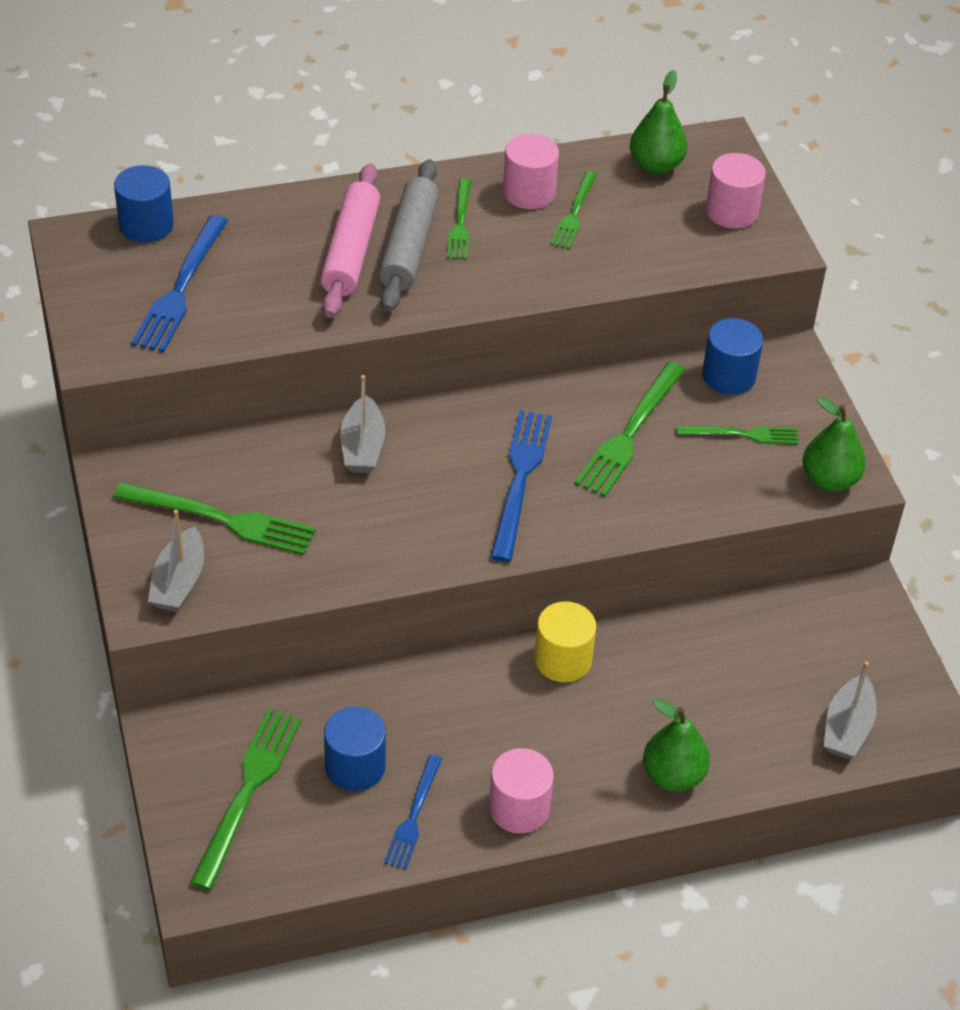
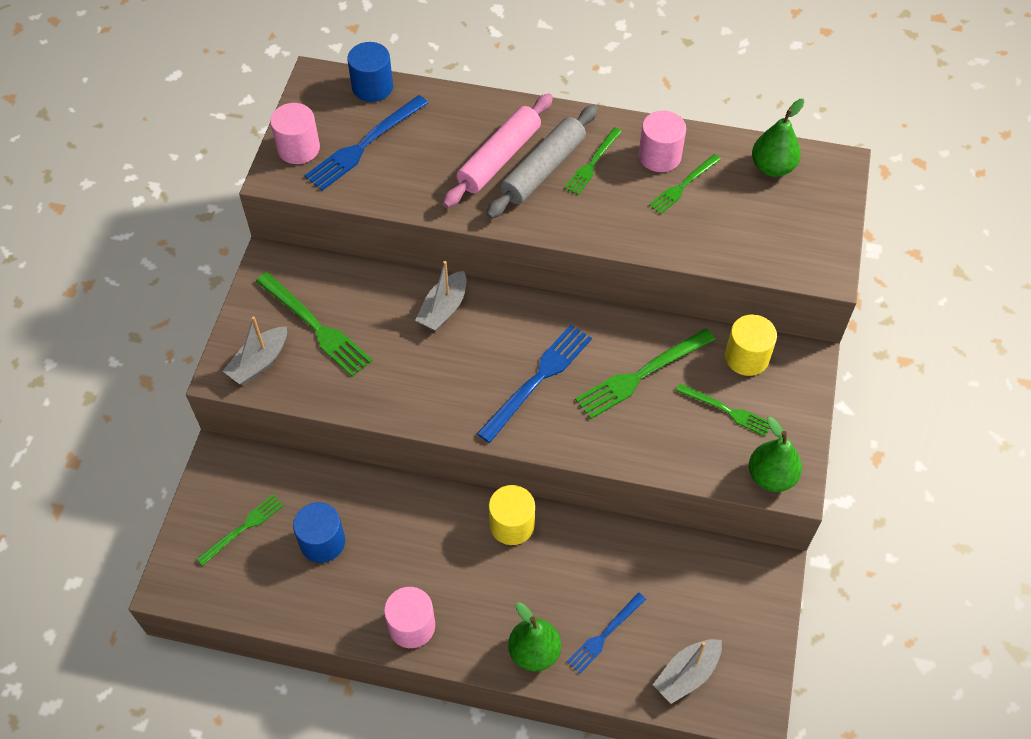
camera: 30 degrees right, 10 degrees up
(247, 792) = (243, 528): green fork -> green fork, size x0.62
(413, 815) = (338, 597): blue fork -> blue fork (605, 634)
(728, 376) = (746, 357): blue cylinder -> yellow cylinder
(731, 211) = (808, 228): pink cylinder -> pink cylinder (298, 148)

